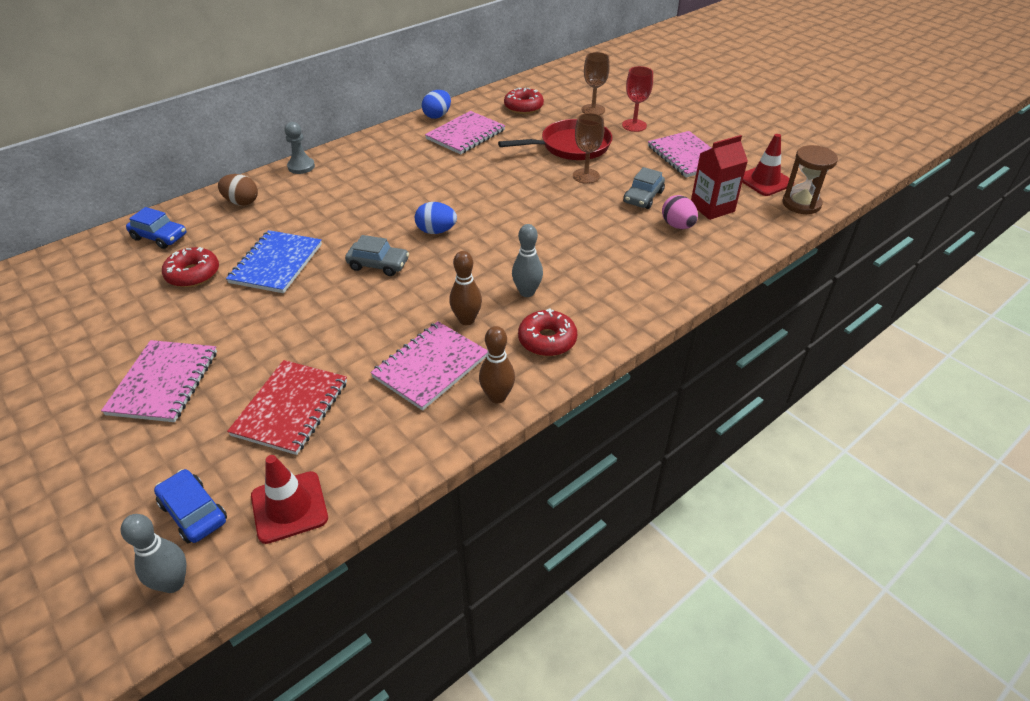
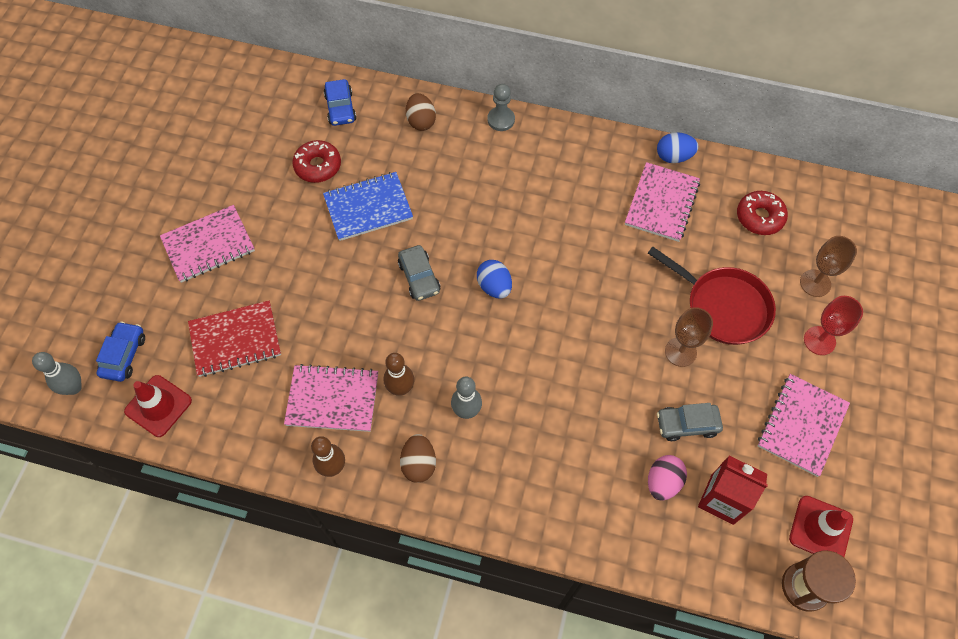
camera: 55 degrees right, 20 degrees up
(465, 135) = (661, 203): pink notebook -> pink notebook turned 75 degrees counterclockwise
(547, 340) = (419, 464): red donut -> brown egg

